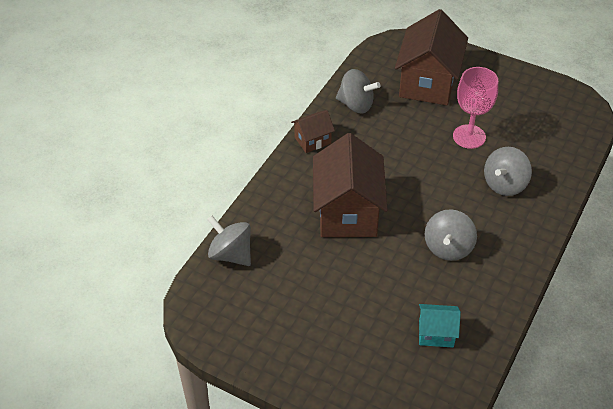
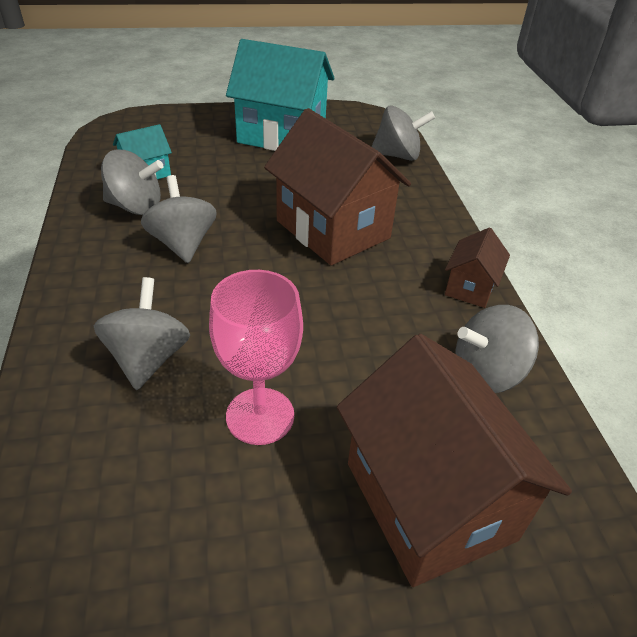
camera: 140 degrees right, 5 degrees down
(295, 327) = (281, 135): none -> turquoise house
(461, 298) = (136, 207): none -> grey spinning top

